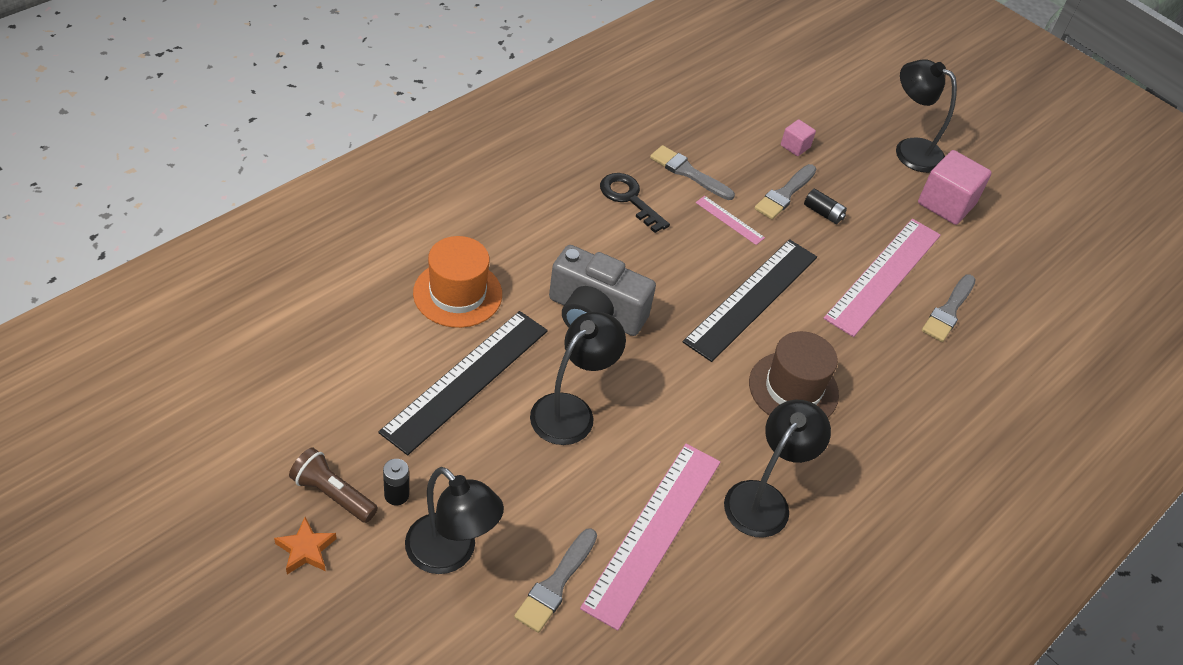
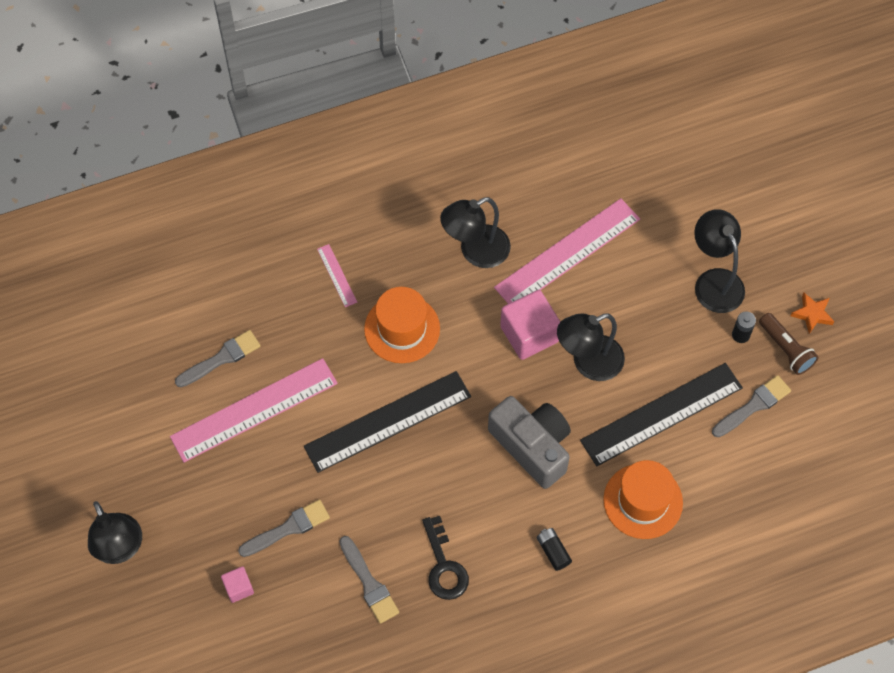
camera: 150 degrees left, 15 degrees up
(555, 584) = (649, 240): grey brush -> grey brush (753, 406)
(729, 220) = (360, 512): pink ruler -> pink ruler (336, 275)
(793, 388) = (402, 329): brown hat -> orange hat
(823, 213) = (264, 495): black battery -> black battery (553, 551)
(946, 204) = (134, 471): pink cube -> pink cube (529, 334)

